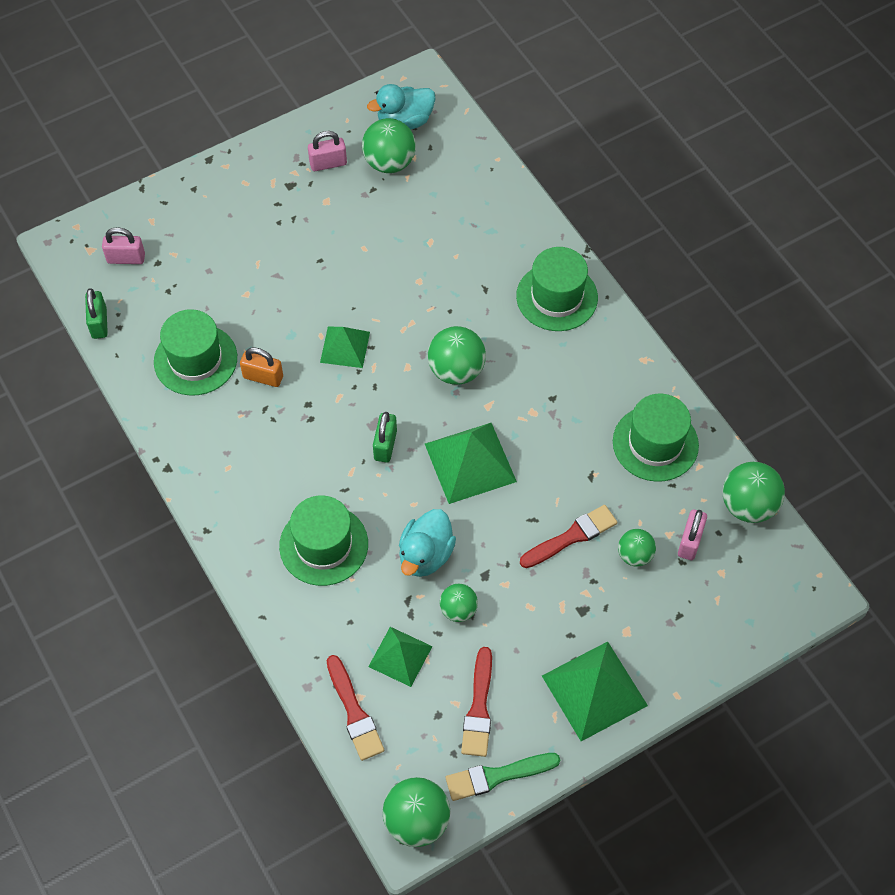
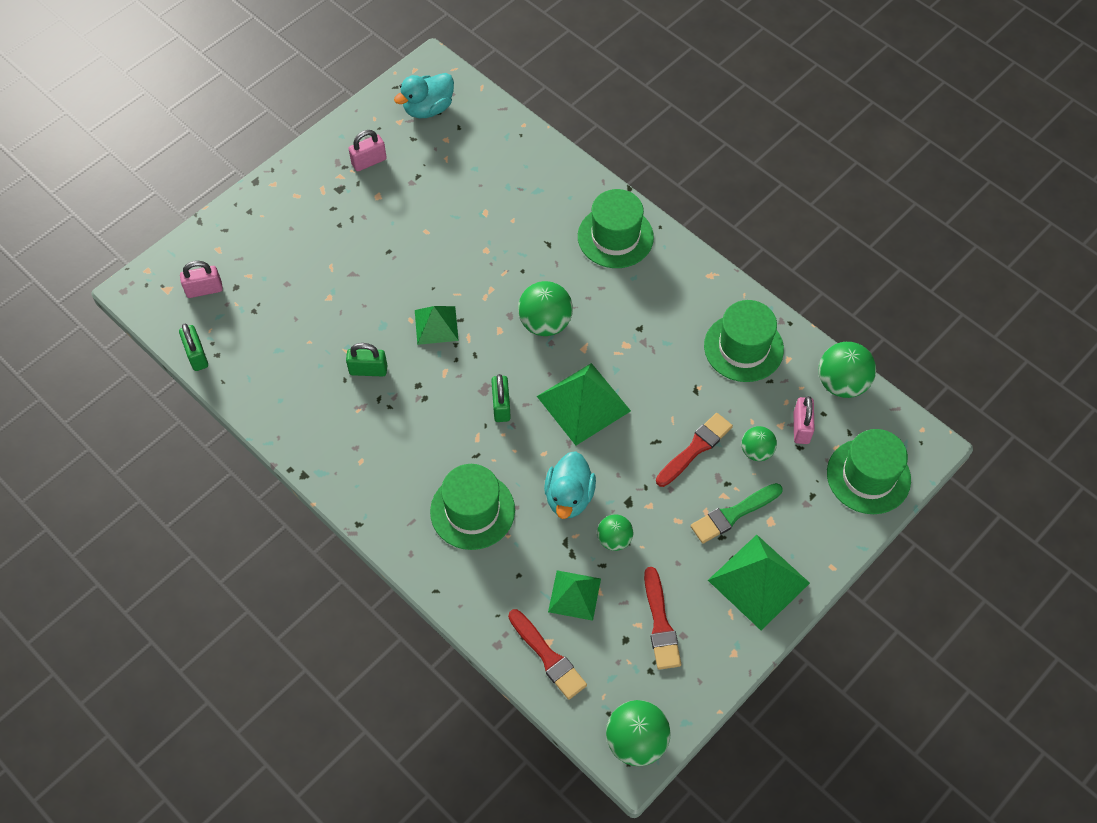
camera: 15 degrees left, 0 degrees up
(195, 359) = (299, 368): green hat -> green hat (868, 476)
(263, 377) = (368, 370): orange padlock -> green padlock
(389, 163) = (425, 149): green ball -> none
(497, 776) = (696, 681): green brush -> green brush (733, 514)

